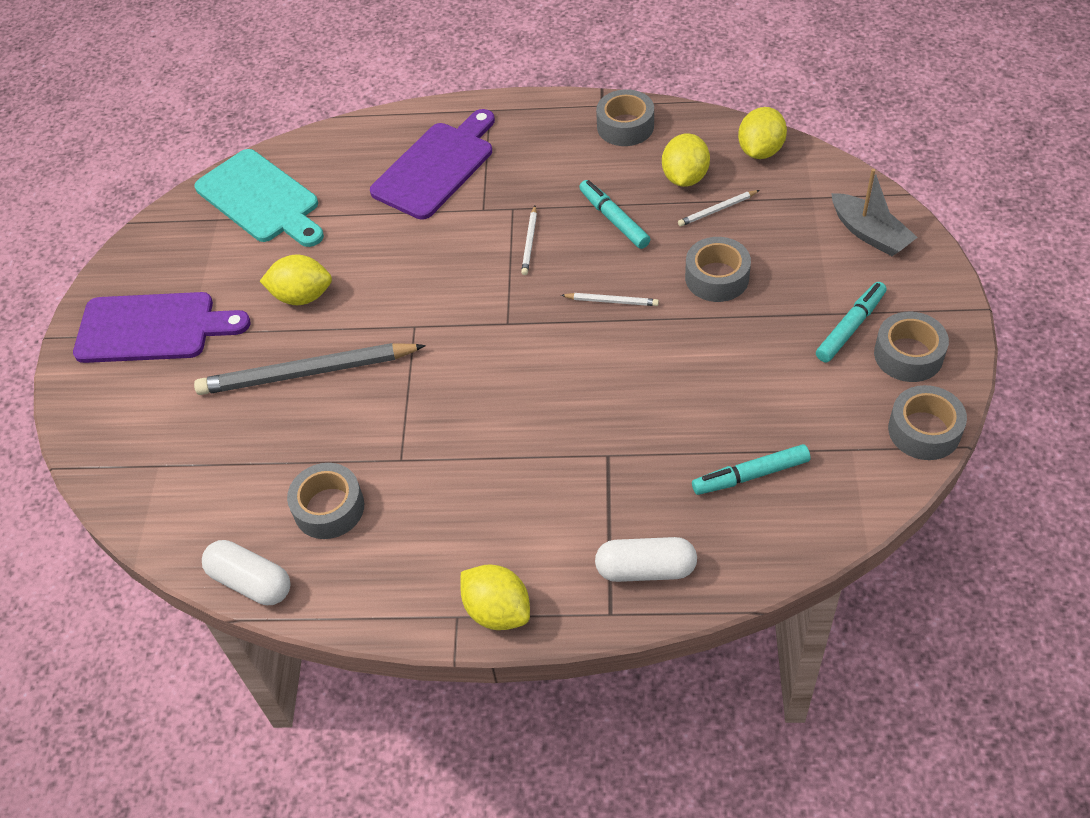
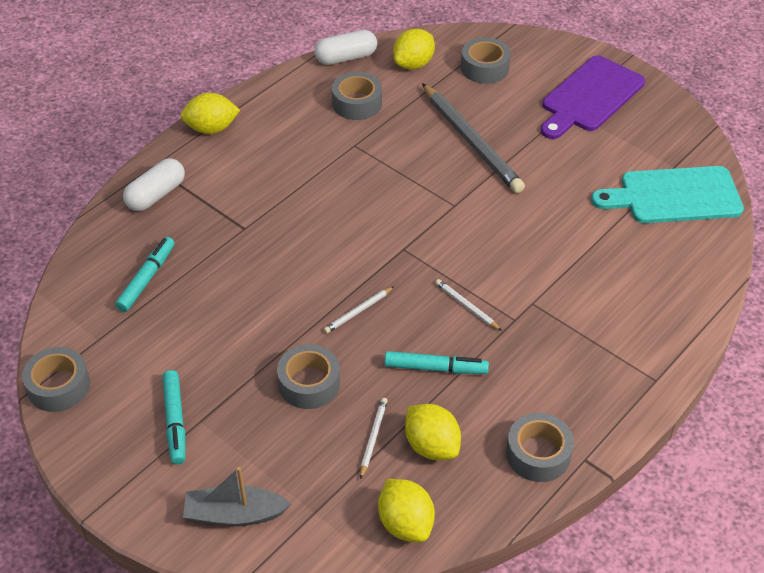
camera: 125 degrees right, 5 degrees down
(302, 296) = (544, 170): yellow lemon -> yellow lemon (413, 64)
(307, 372) = (471, 141): grey pencil -> grey pencil turned 120 degrees clockwise
(436, 167) = (612, 305): purple cutting board -> none
(908, 355) = (114, 432): grey tape -> grey tape (484, 68)

